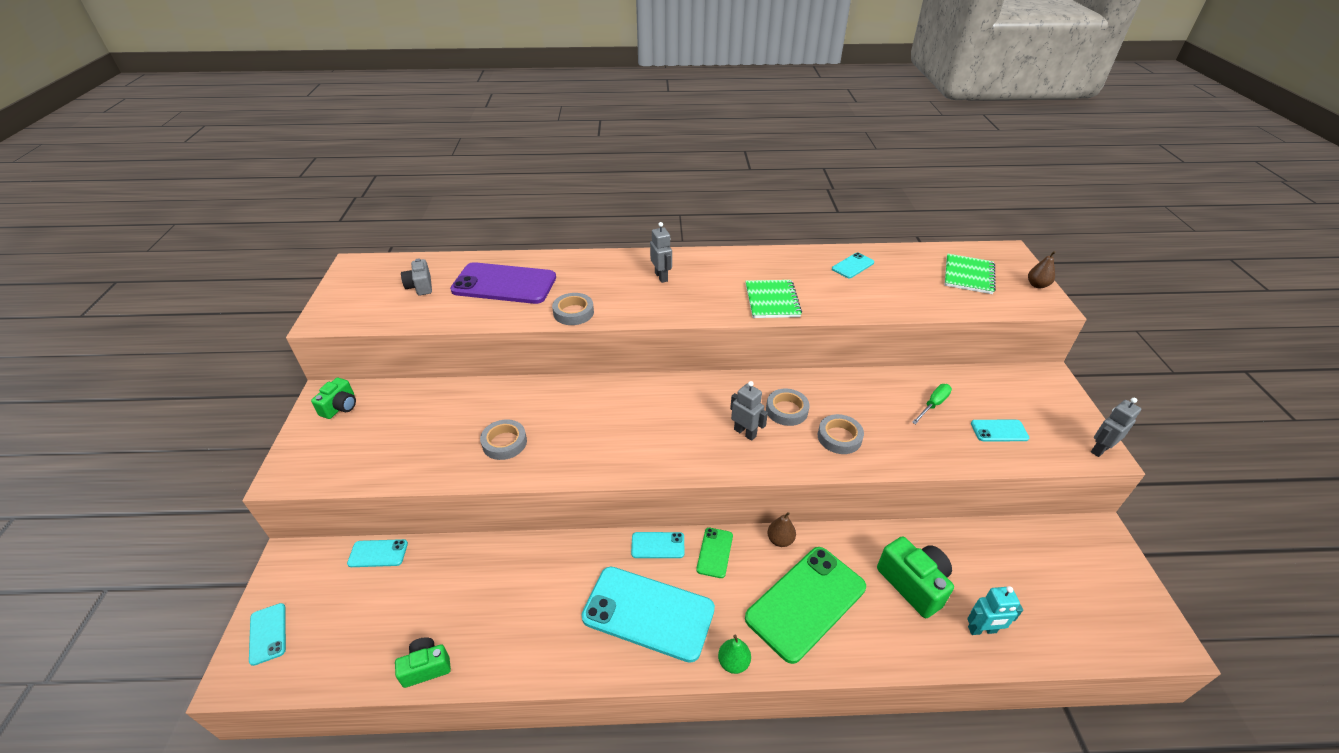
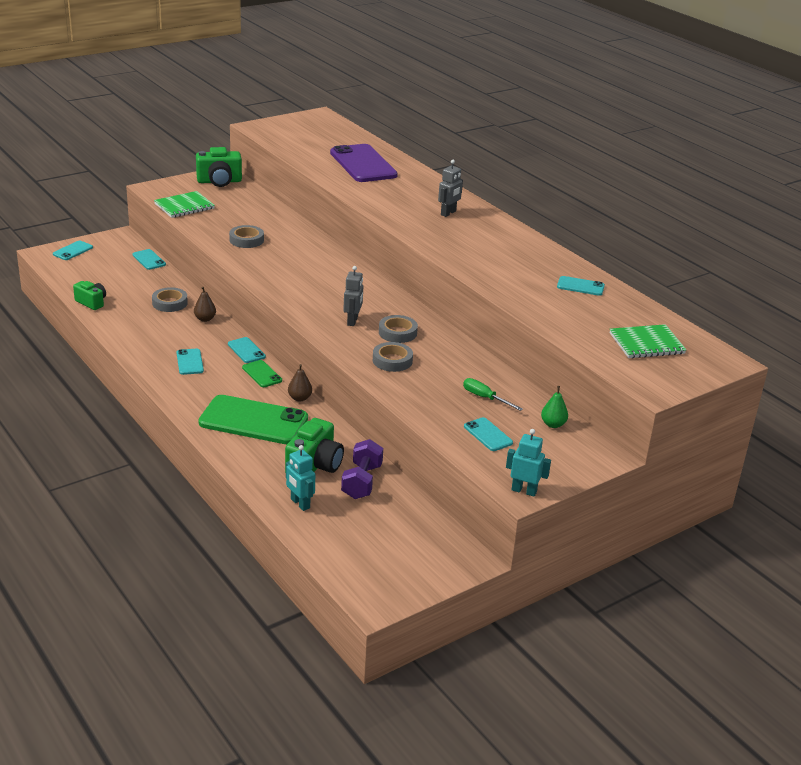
camera: 55 degrees right, 10 degrees down
(340, 407) = (219, 181): green camera -> green camera, size x1.59
(420, 286) = (325, 141): grey camera -> none
(573, 312) = (362, 195): grey tape -> grey tape (170, 303)
(648, 613) = (190, 362): turquoise phone -> turquoise phone, size x0.47
(715, 552) = (262, 374): green phone -> green phone turned 75 degrees clockwise
(733, 662) = (181, 402): green pear -> green pear (553, 424)
(772, 300) = (476, 261): green notebook -> green notebook (184, 206)
(933, 405) = (485, 398): green screwdriver -> green screwdriver turned 150 degrees counterclockwise
(955, 557) = (361, 482): none -> purple dumbbell
(1037, 285) = (681, 381): brown pear -> brown pear (205, 319)
(1100, 449) = (524, 491): grey robot -> turquoise robot

